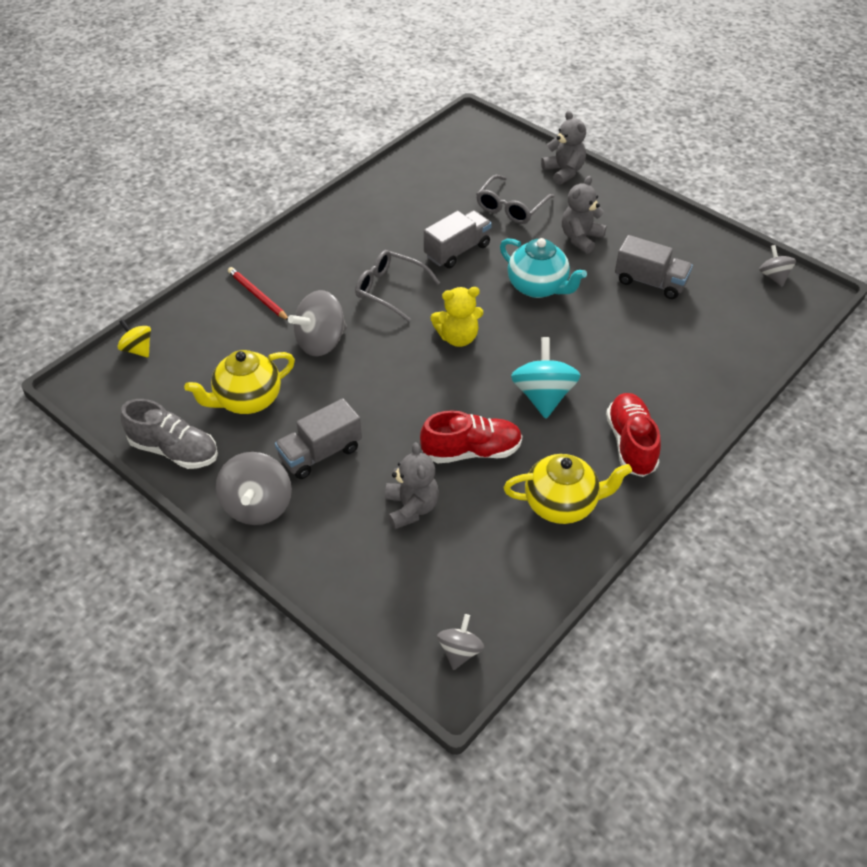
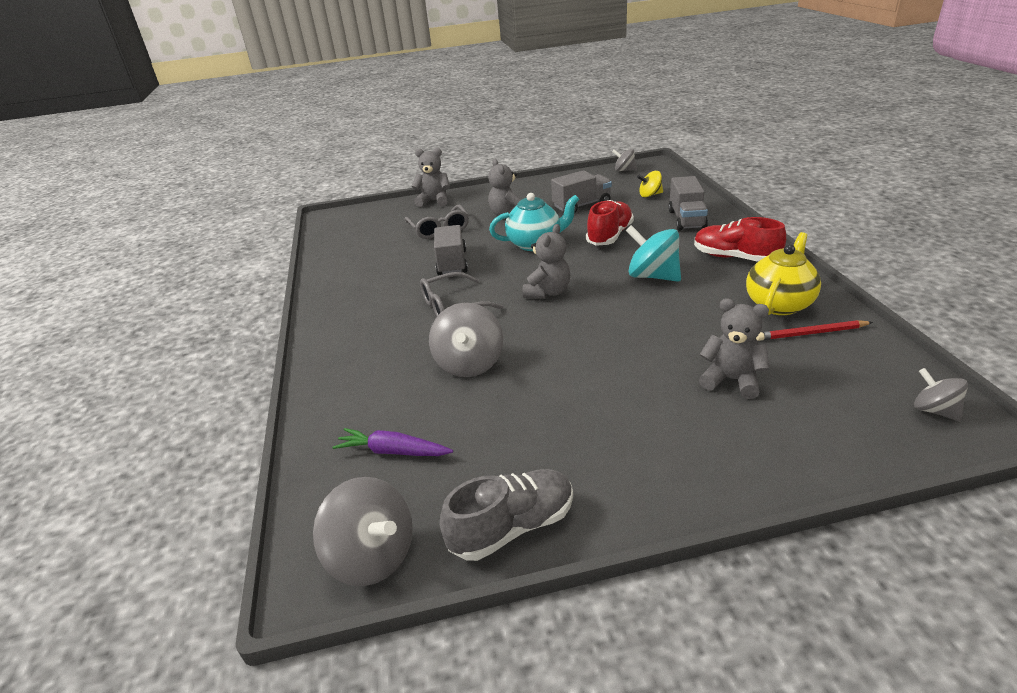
camera: 50 degrees left, 15 degrees down
(138, 349) = (319, 502): yellow spinning top -> yellow spinning top (650, 195)
(201, 356) = (393, 451): none -> purple carrot
(247, 400) = (493, 439): yellow teapot -> none
(257, 296) = (360, 382): red pencil -> red pencil (811, 333)
(257, 506) = (655, 484): grey spinning top -> grey spinning top (372, 556)
(320, 453) = (616, 413): grey truck -> grey truck (686, 219)
(458, 337) = (548, 292): yellow teddy bear -> grey teddy bear
(471, 451) = (685, 326): red shoe -> red shoe (609, 236)

